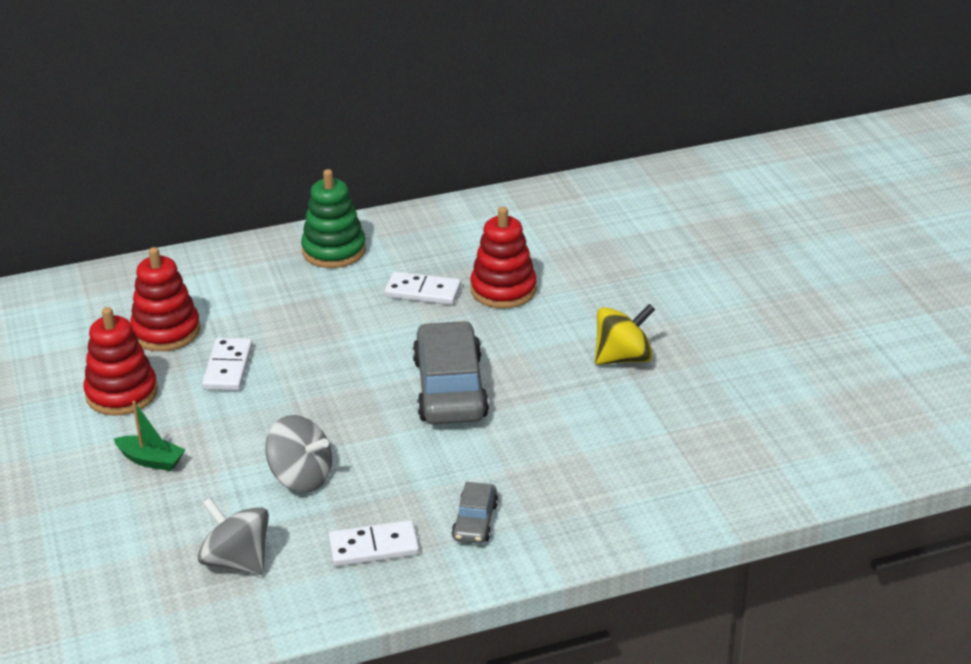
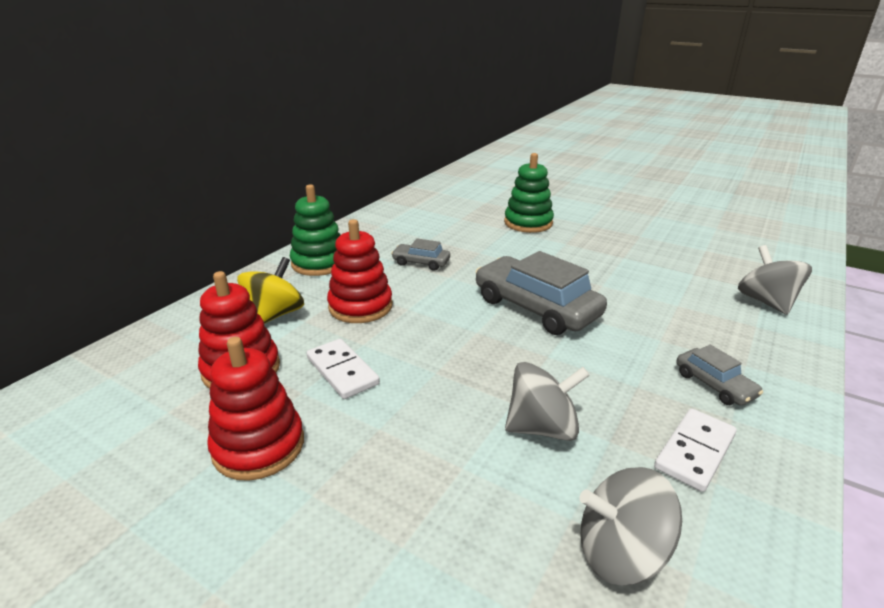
camera: 40 degrees left, 5 degrees down
(151, 460) = (378, 497): green boat -> none
(423, 292) = (421, 262): white domino -> grey car
(503, 290) = (470, 243): red stacking toy -> red stacking toy (360, 306)
(609, 289) = (528, 223): none -> green stacking toy
(623, 358) = (599, 249): yellow spinning top -> yellow spinning top (275, 315)
(676, 492) = (766, 302): none -> grey spinning top

